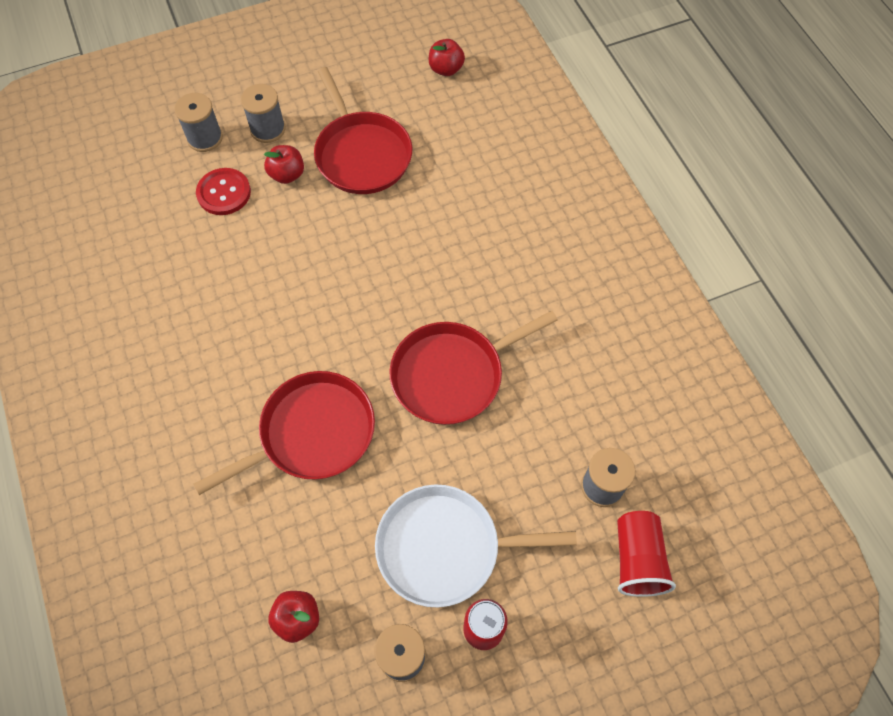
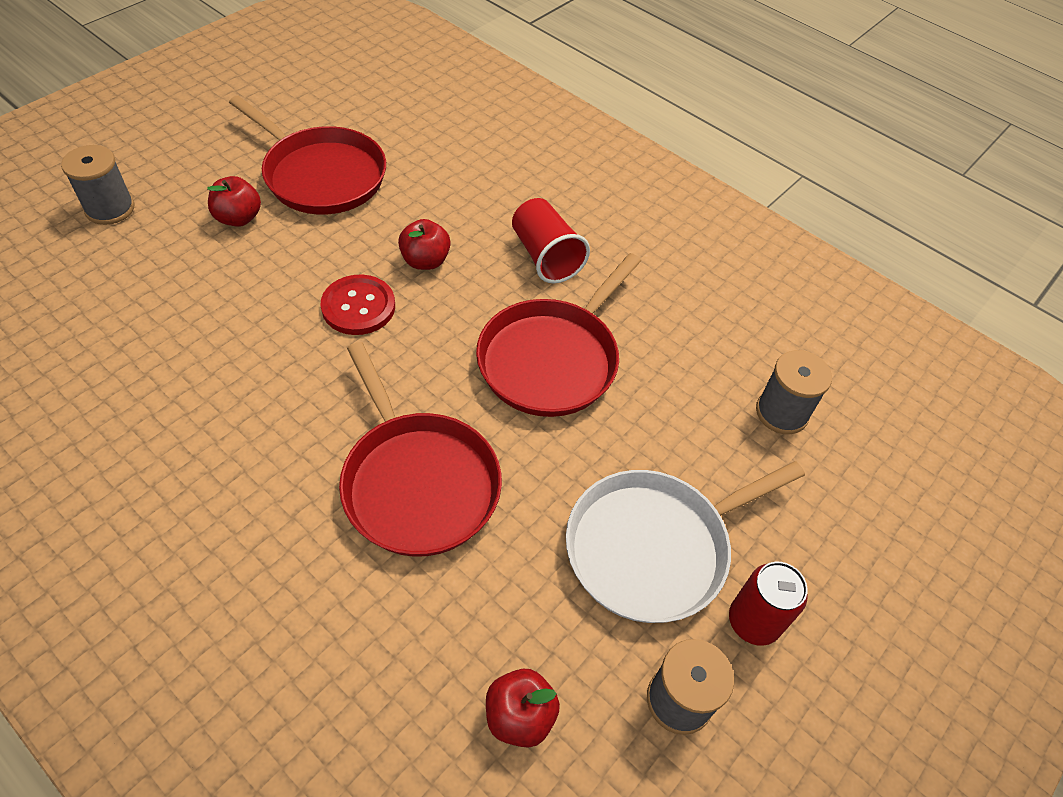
camera: 30 degrees left, 10 degrees down
(224, 193) = (164, 258): red button -> red button (358, 307)
(268, 129) = (190, 180): grey spool -> none
(312, 433) = (418, 483): red pan -> red pan turned 120 degrees clockwise
(446, 69) = (375, 76): red apple -> red apple (425, 261)
(637, 559) = (864, 472): red cup -> red cup (545, 256)

